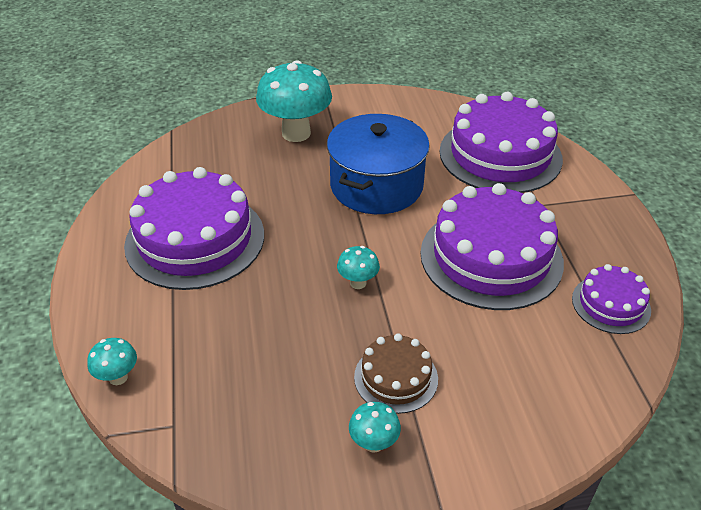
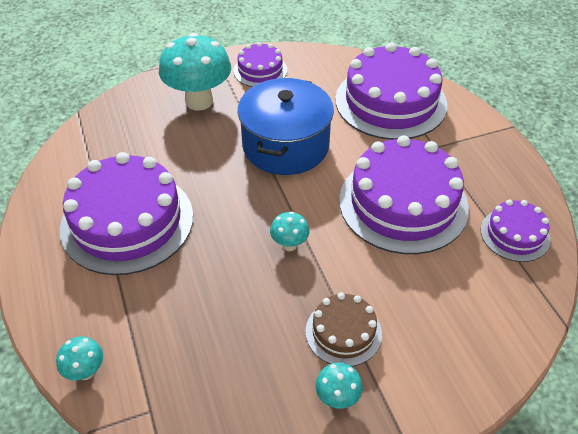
camera: 10 degrees left, 5 degrees up
(367, 110) = (260, 70): none -> purple cake

